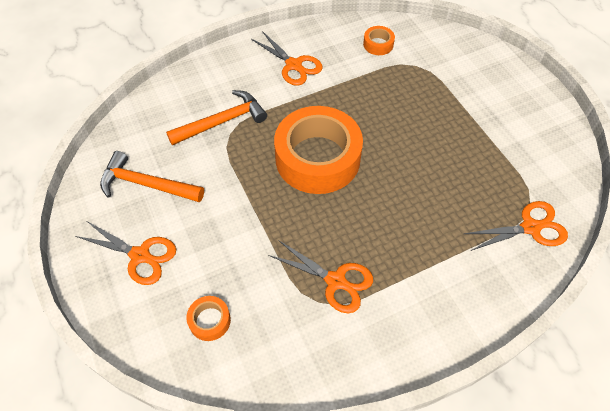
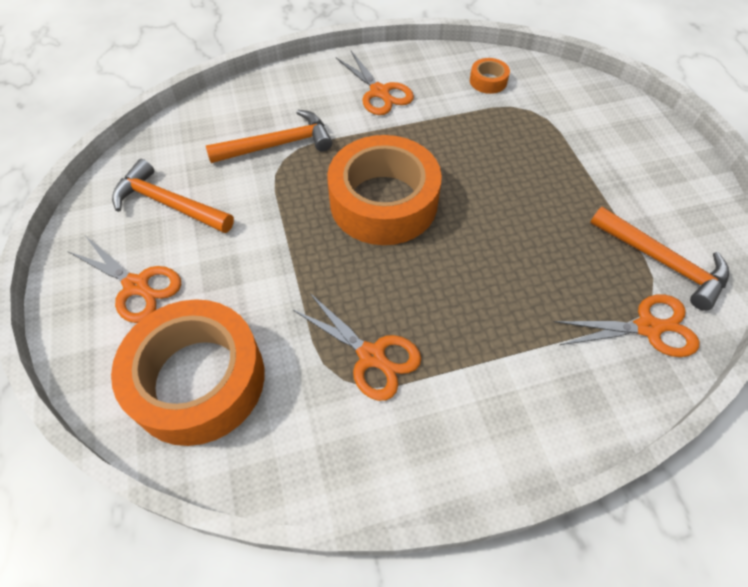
camera: 10 degrees right, 0 degrees up
(209, 320) = (198, 380): orange tape -> orange tape, size x2.44
(533, 176) = (662, 262): none -> orange hammer

